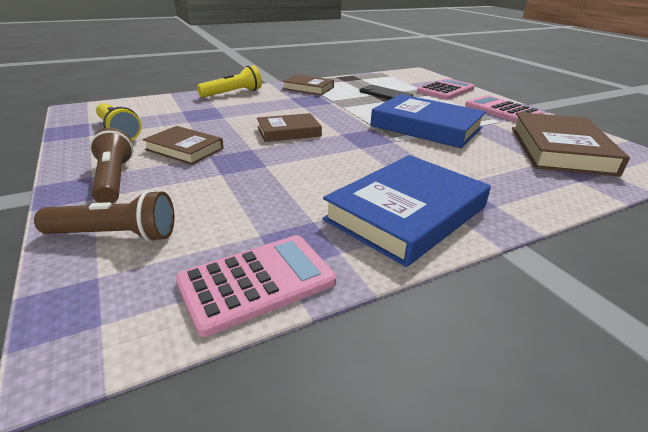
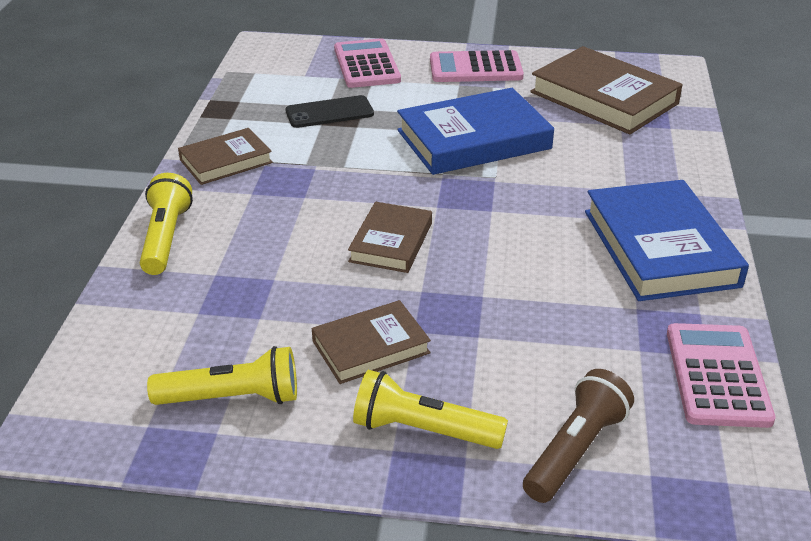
camera: 55 degrees left, 5 degrees up
(114, 180) = (423, 430): brown flashlight -> yellow flashlight

